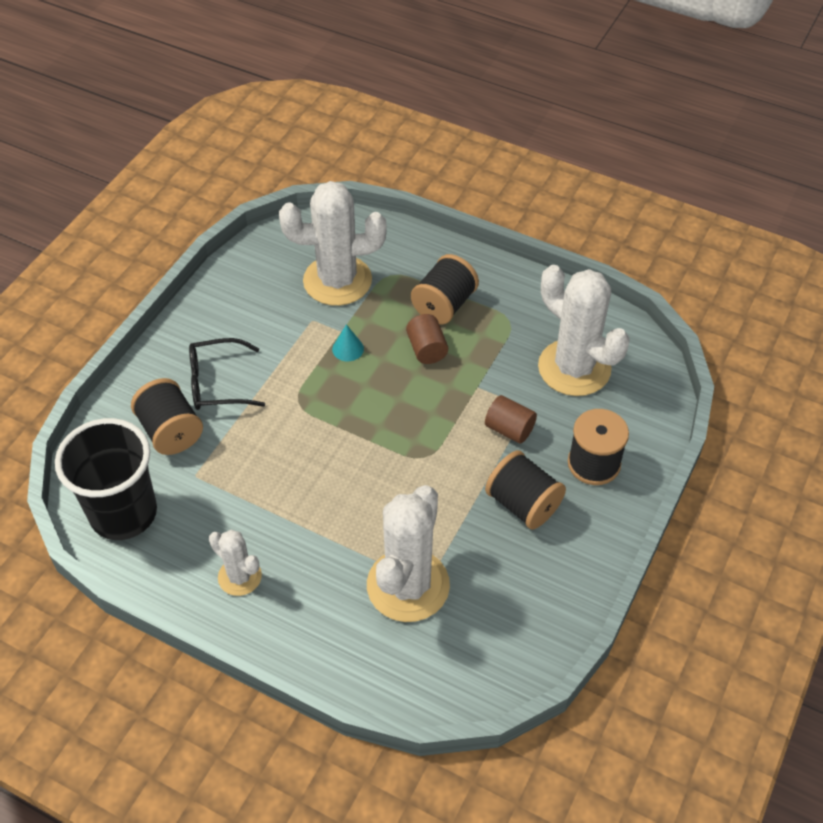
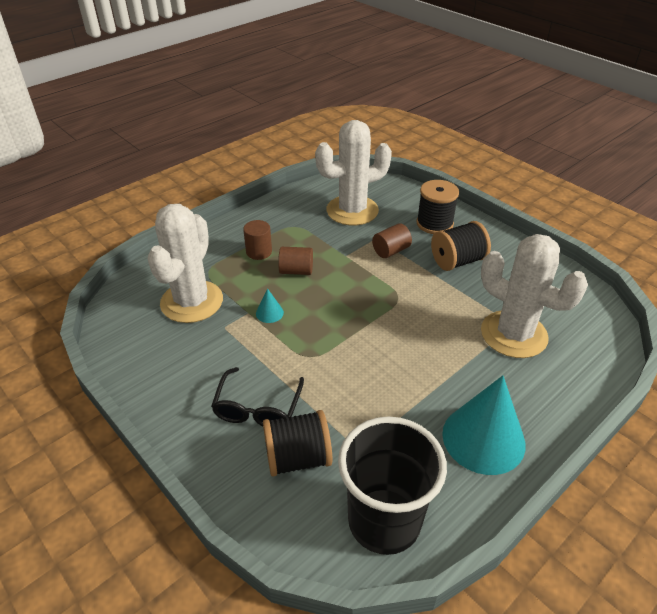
camera: 70 degrees left, 10 degrees down
(240, 576) = (483, 438): white cactus -> turquoise cone
(444, 305) = (259, 252): black spool -> brown cylinder

